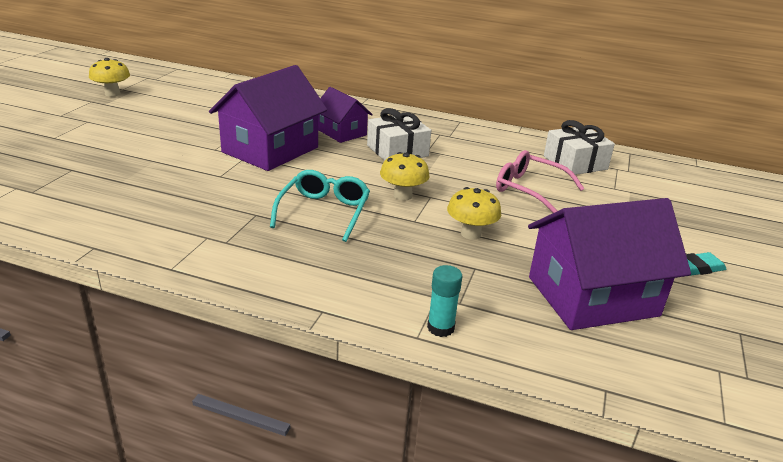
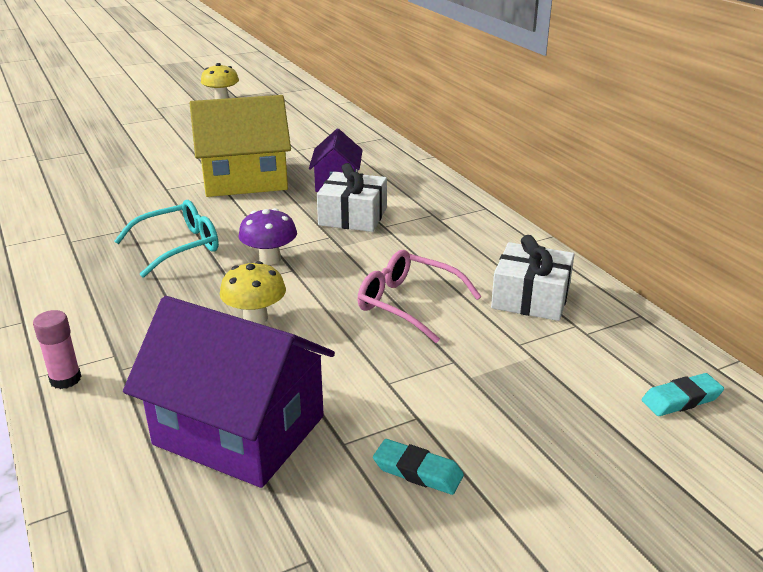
camera: 45 degrees right, 0 degrees up
(270, 150) = (244, 179): purple house -> yellow house
(403, 195) = (270, 259): yellow mushroom -> purple mushroom
(440, 328) = (65, 379): turquoise glue stick -> pink glue stick
(529, 189) = (407, 303): pink glasses -> pink glasses turned 45 degrees counterclockwise
(711, 184) = (681, 399): none -> turquoise eraser

